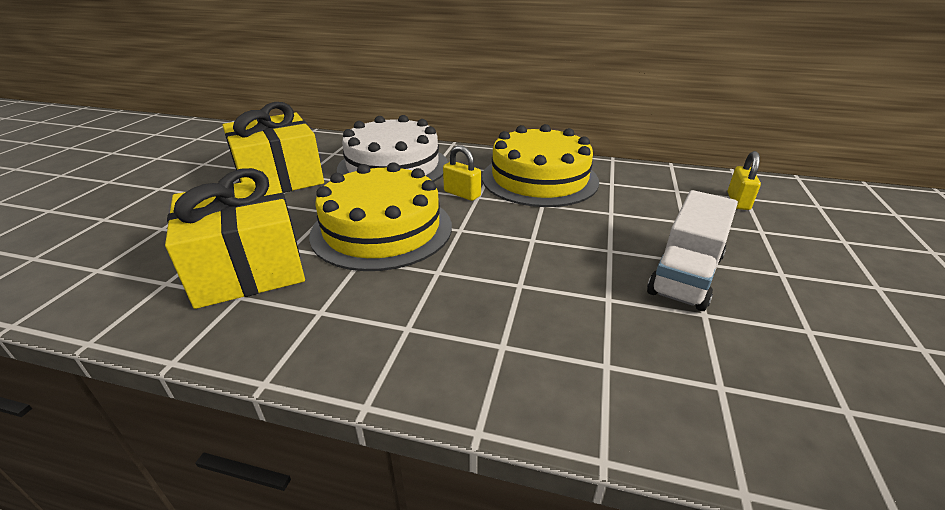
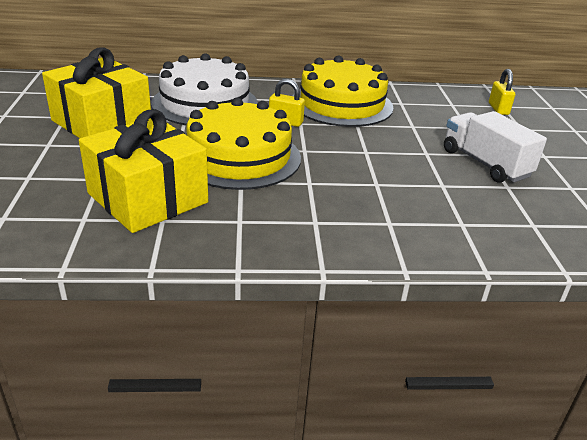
camera: 20 degrees left, 0 degrees up
(685, 274) = (485, 163): white truck -> white truck turned 135 degrees clockwise

